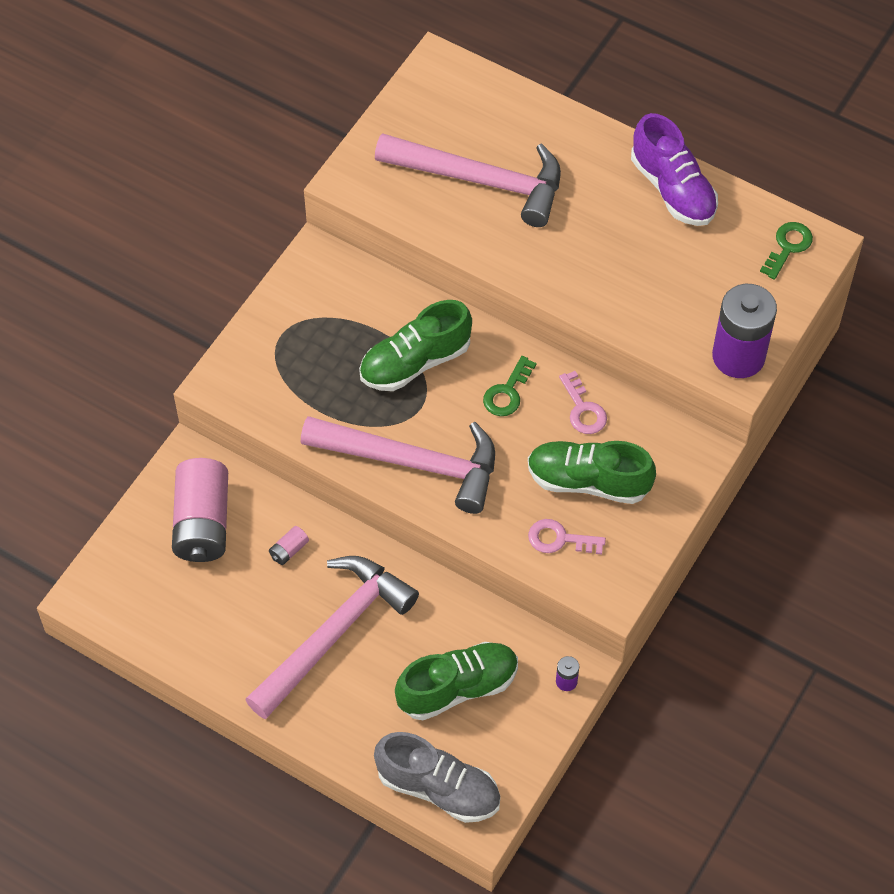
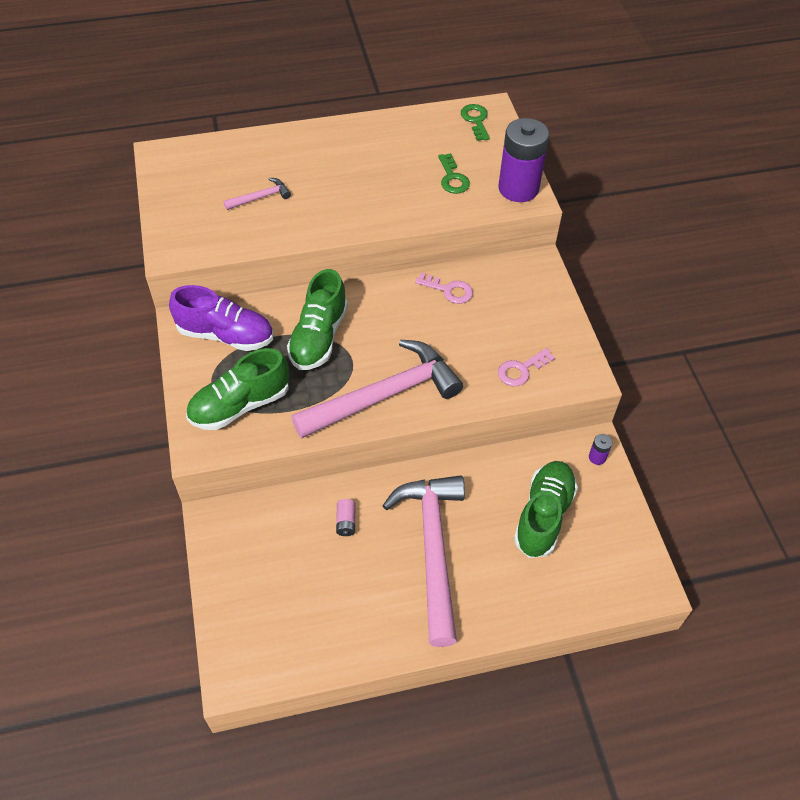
camera: 45 degrees left, 5 degrees down
(202, 523) = (268, 553): pink battery -> none
(438, 788) = (604, 587): grey shoe -> none
(481, 180) = (261, 197): pink hammer -> pink hammer, size x0.43
(507, 392) = (395, 313): green key -> green key (452, 178)
(588, 481) = (498, 326): green shoe -> green shoe (240, 405)
(672, 189) = (379, 132): purple shoe -> purple shoe (225, 335)

